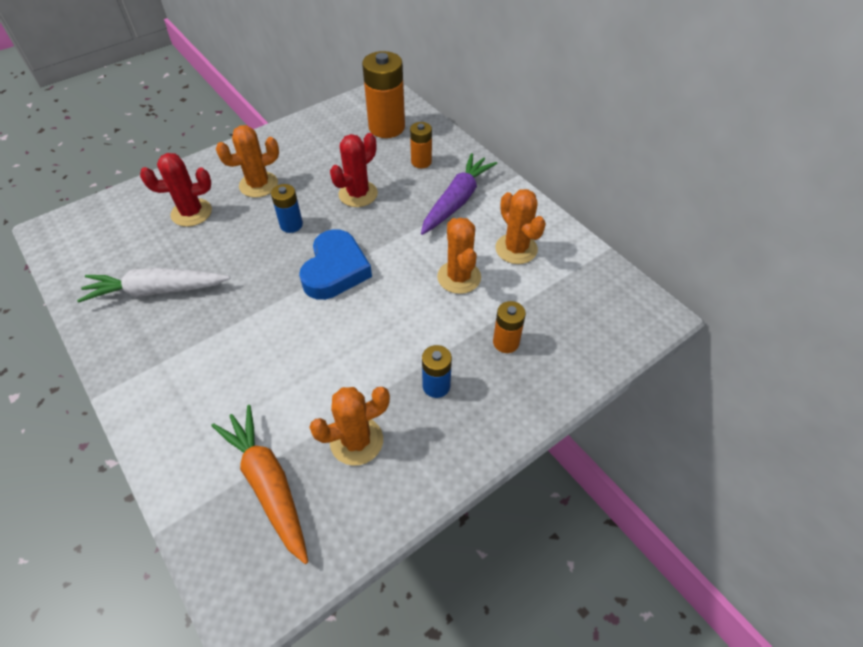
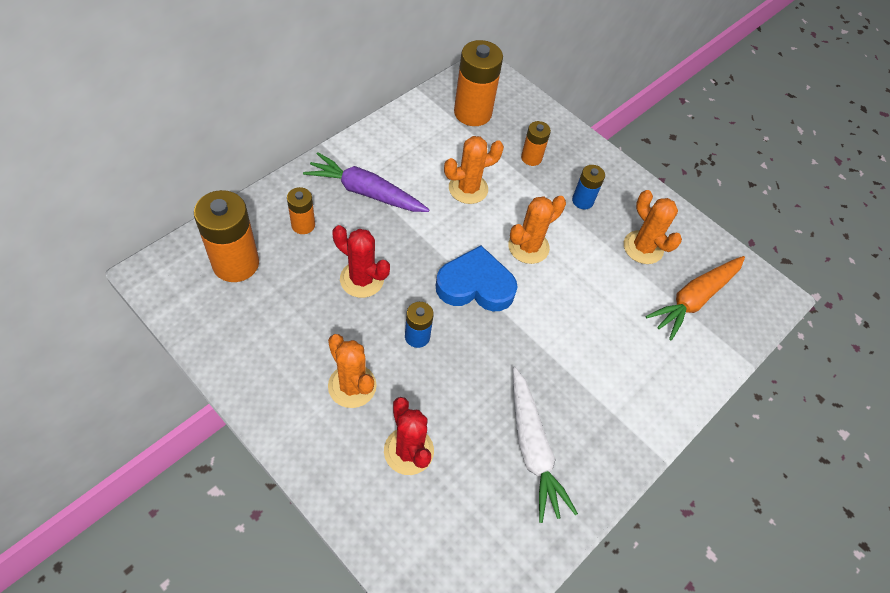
camera: 105 degrees left, 5 degrees up
(516, 249) = (427, 148): orange cactus -> orange cactus (528, 247)
(576, 293) = (472, 112): none -> orange battery

